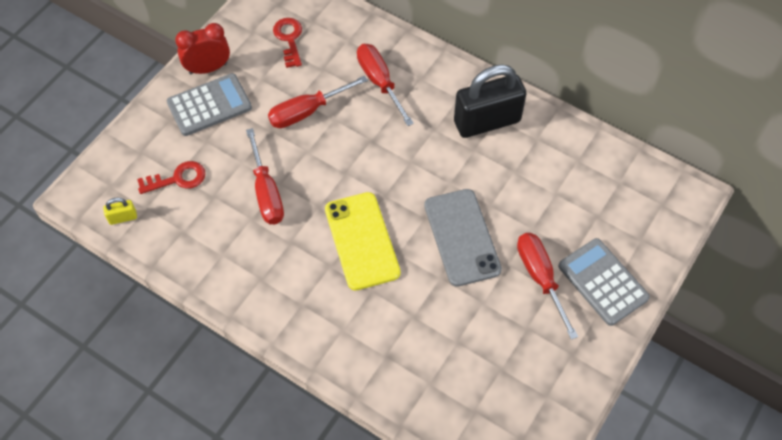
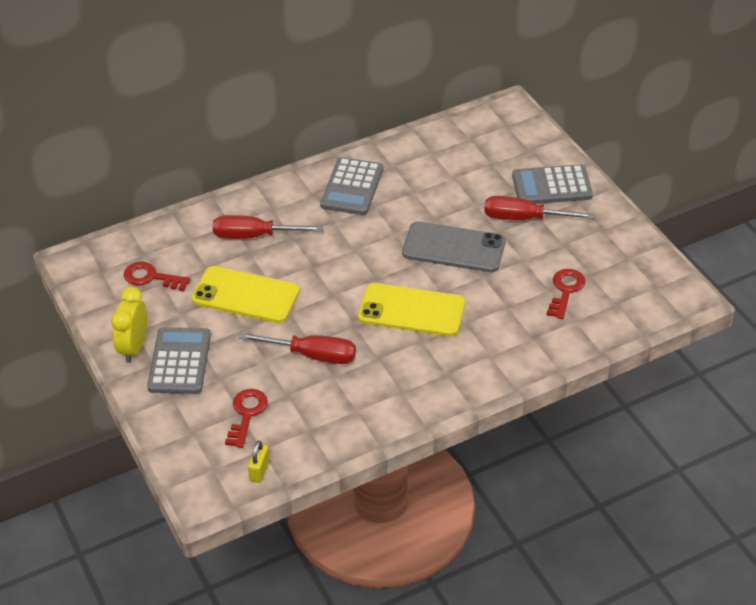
camera: 60 degrees left, 15 degrees down
(208, 68) = (134, 347): red clock -> yellow clock
(307, 111) = (245, 295): red screwdriver -> yellow phone
(464, 357) = (565, 291): none -> red key
(487, 122) = (352, 187): black padlock -> grey calculator

